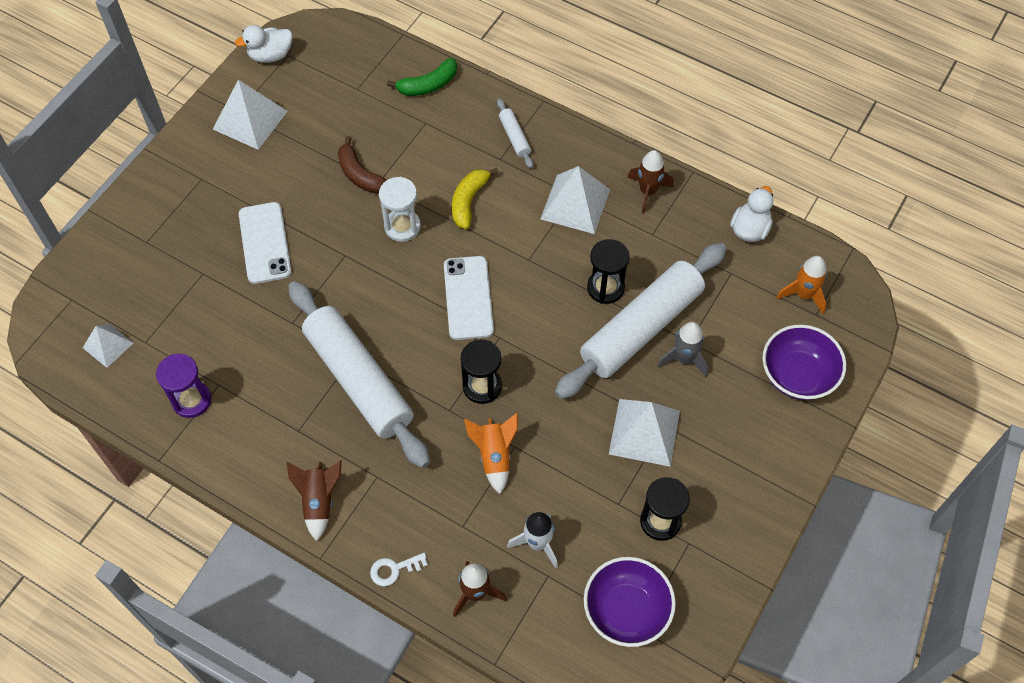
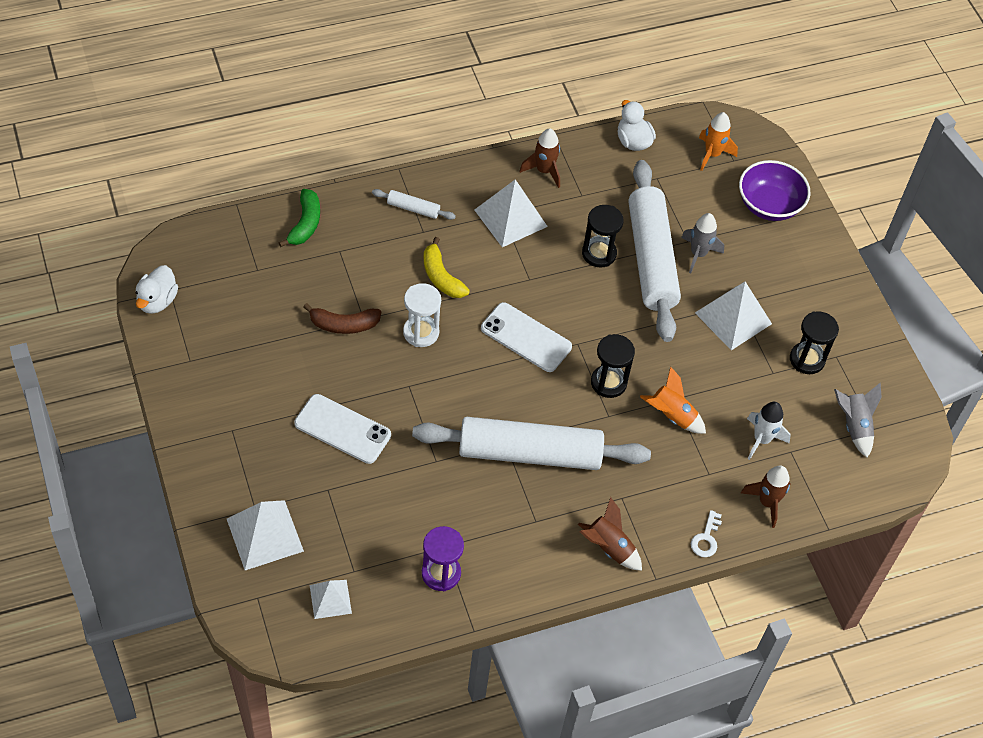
camera: 55 degrees left, 5 degrees down
(250, 120) = (209, 358): white pyramid -> white pyramid (265, 535)
(626, 610) = (854, 426): purple bowl -> grey rocket

